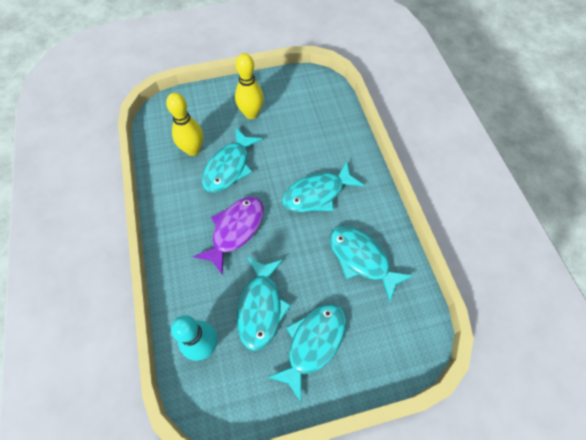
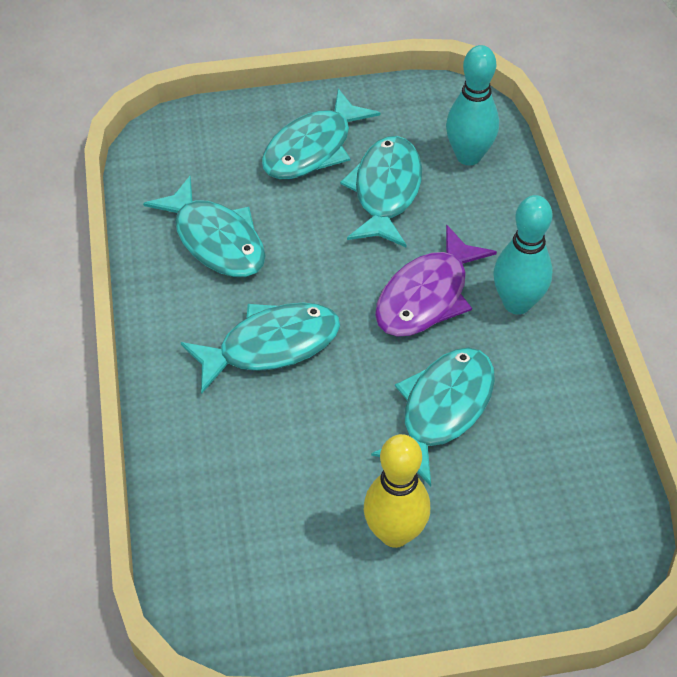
camera: 175 degrees left, 10 degrees down
(185, 229) = (517, 303): none -> turquoise bowling pin
(193, 150) = (522, 453): yellow bowling pin -> none

